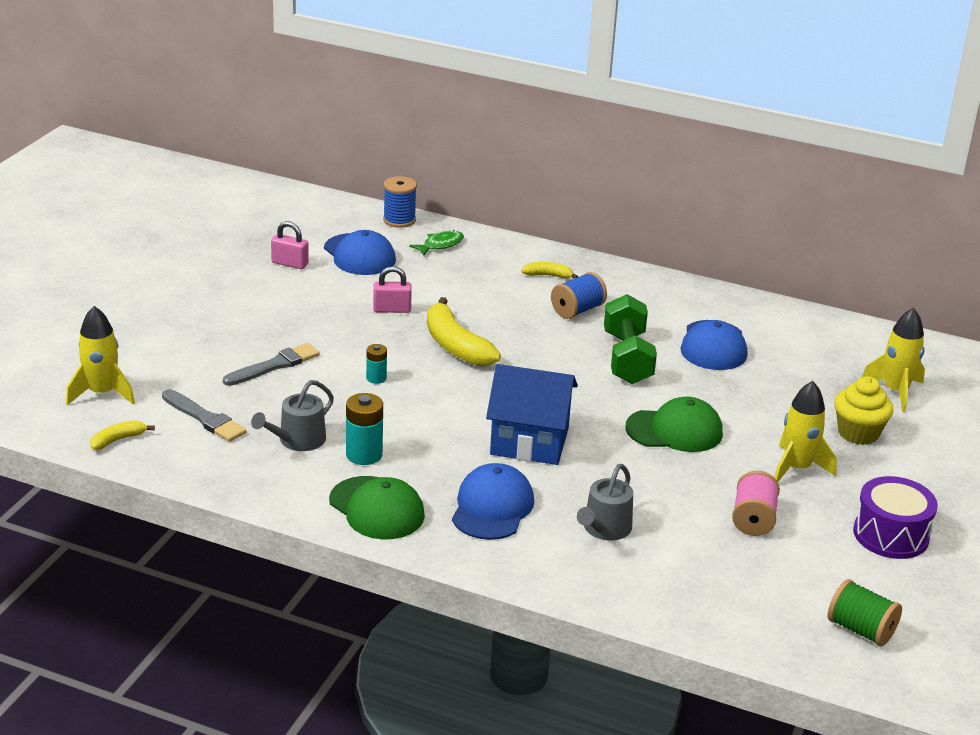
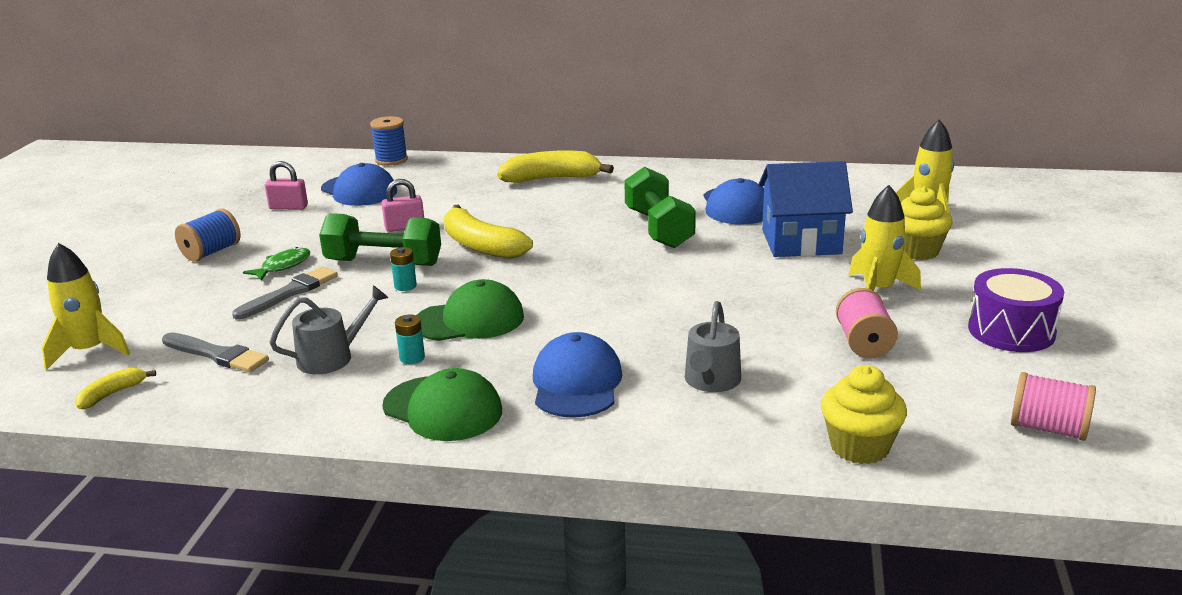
camera: 10 degrees left, 5 degrees down
(298, 440) = (331, 357): grey watering can -> grey watering can turned 150 degrees counterclockwise
(363, 348) = (384, 263): none -> green dumbbell
(364, 455) = (412, 358): turquoise battery -> turquoise battery, size x0.59
(440, 245) = (438, 172): green fish -> green fish (283, 266)
(529, 441) = (591, 314): blue house -> blue house (801, 242)
(548, 275) = (551, 179): yellow banana -> yellow banana, size x2.01
(577, 310) = (591, 200): blue spool -> blue spool (211, 252)
(674, 430) = (737, 279): green cap -> green cap (470, 320)
(696, 612) = (859, 447): none -> yellow cupcake
(860, 630) = (1048, 428): green spool -> pink spool

